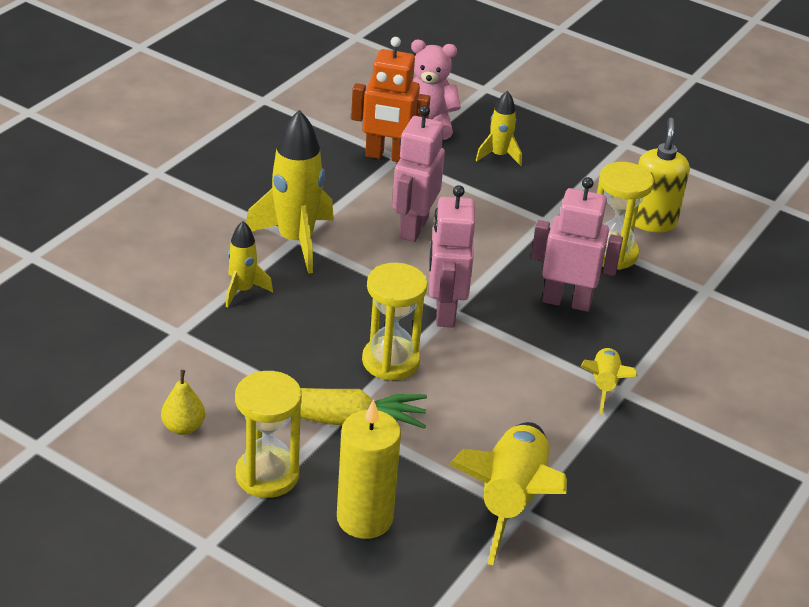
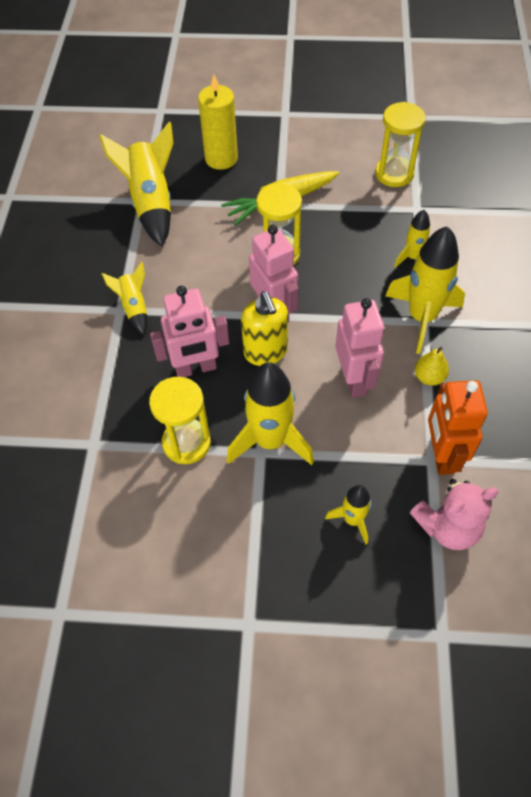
camera: 155 degrees right, 20 degrees up
(183, 427) = (353, 158): yellow pear -> yellow pear (429, 377)
(267, 475) = (287, 155): yellow hourglass -> yellow hourglass (394, 174)
(387, 156) = (441, 455): orange robot -> orange robot turned 75 degrees counterclockwise
(530, 223) = (270, 441): none -> yellow rocket
(651, 221) = (170, 507): yellow soap dispenser -> yellow soap dispenser (265, 352)

